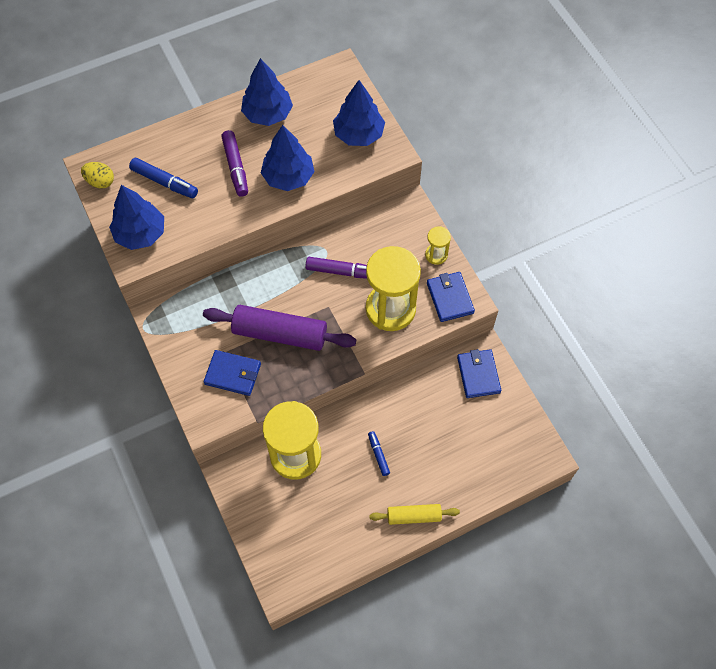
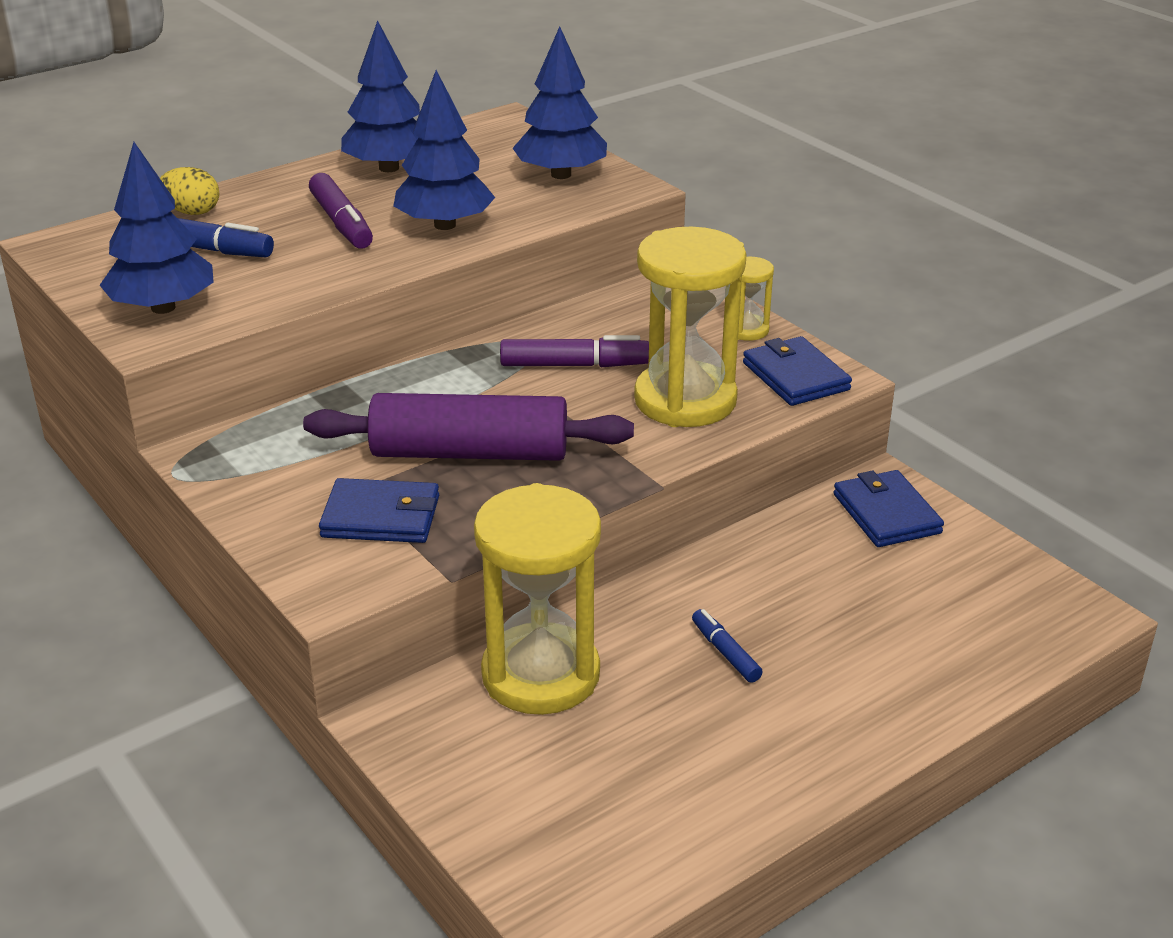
camera: 10 degrees left, 30 degrees down
(100, 182) = (76, 258): yellow egg -> yellow egg (192, 212)
(414, 516) = (842, 742): yellow rolling pin -> none

